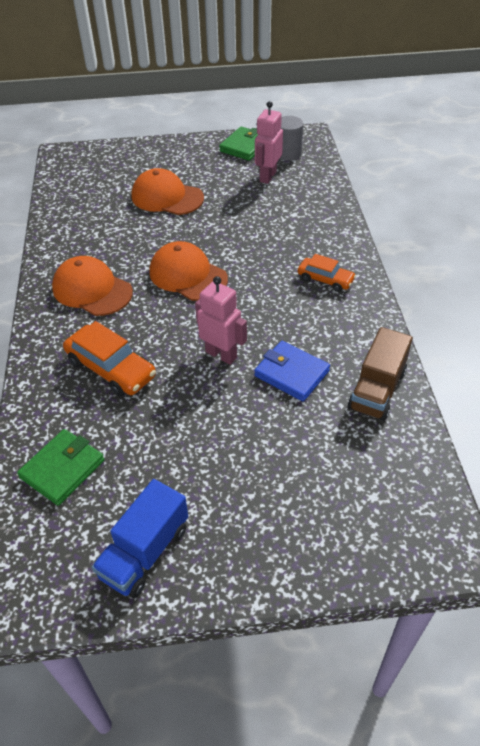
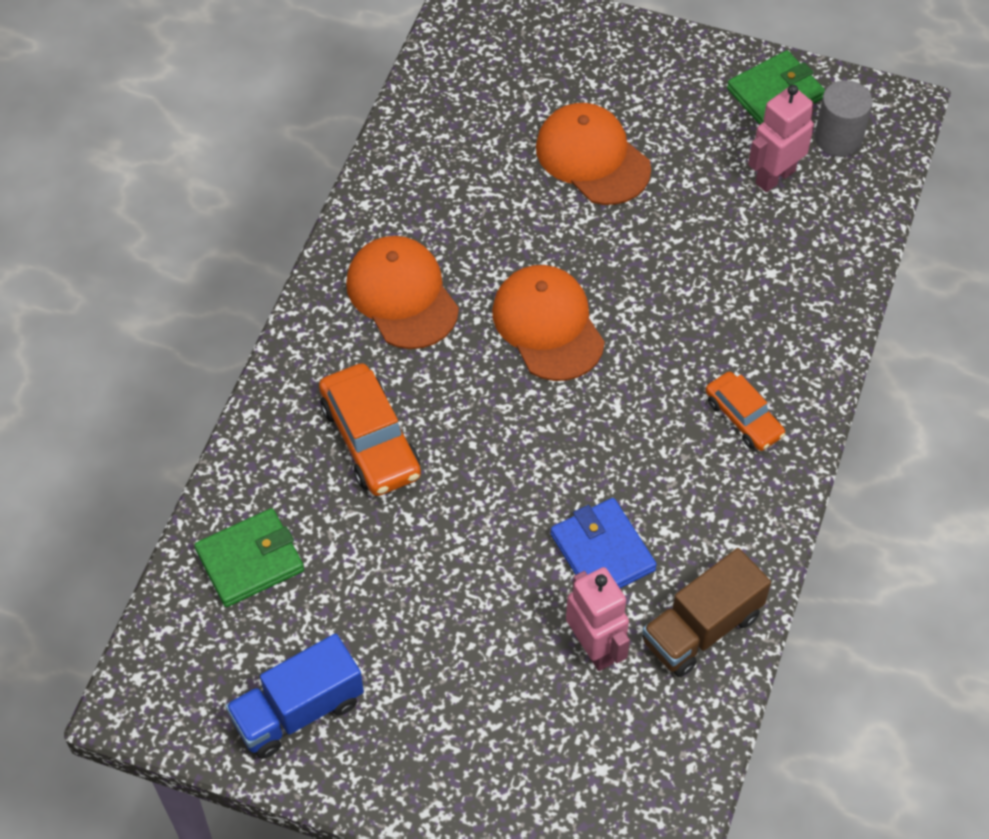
camera: 25 degrees right, 10 degrees up
(221, 354) = (525, 481): pink robot -> pink robot (594, 648)

